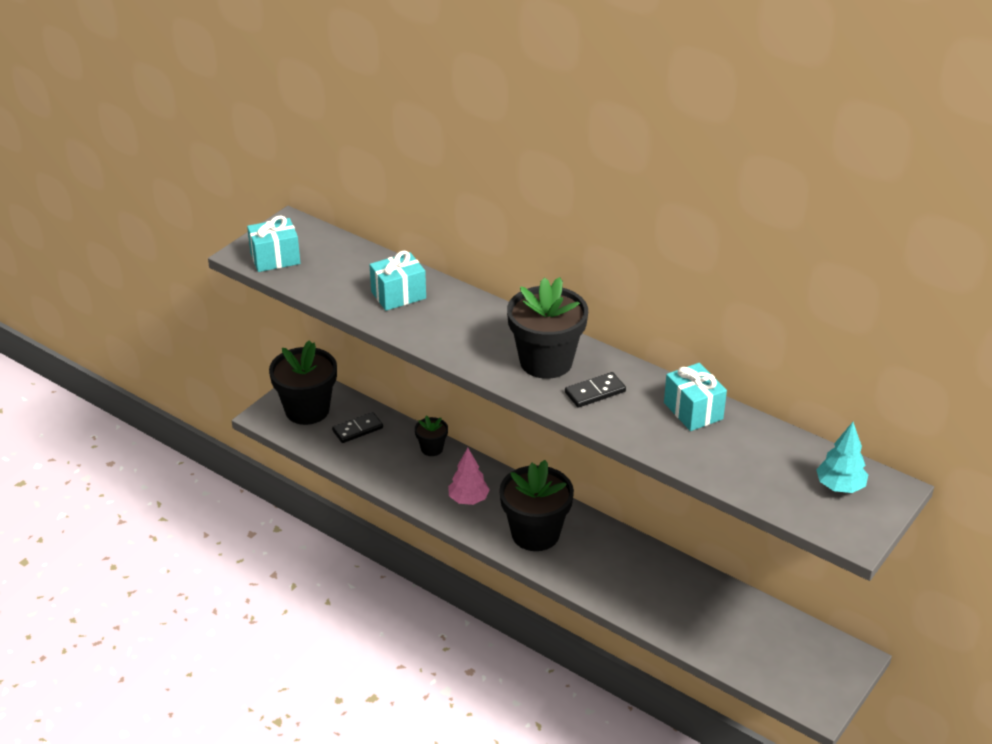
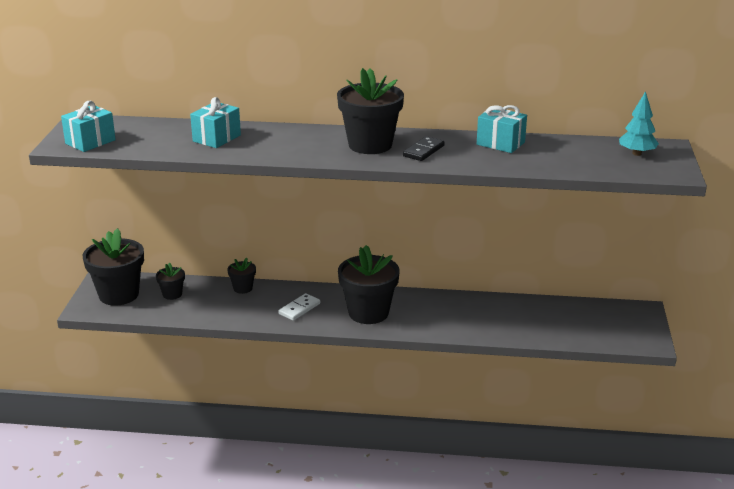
camera: 30 degrees left, 10 degrees down
(357, 429) = (172, 294): black domino -> black flower pot
(468, 499) = (299, 309): pink tree -> white domino

